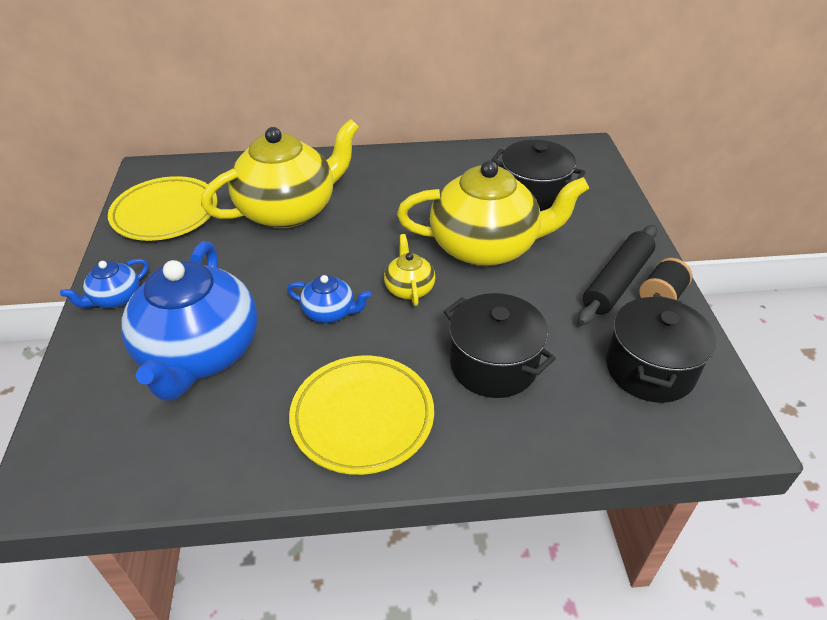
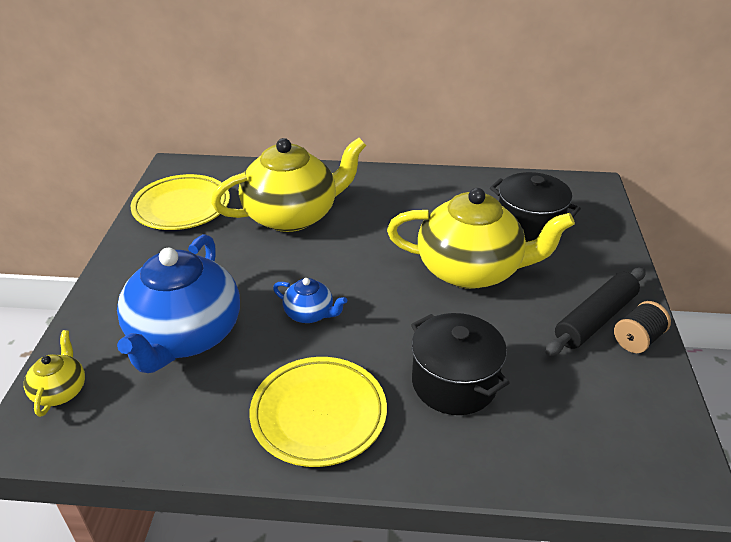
camera: 10 degrees right, 5 degrees down
(115, 298) = (122, 278): blue teapot -> none
(409, 288) = (388, 300): yellow teapot -> yellow teapot (60, 391)
(650, 369) = (610, 408): black pot -> none

